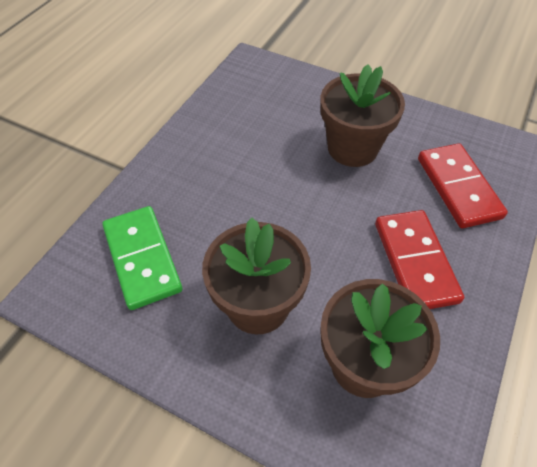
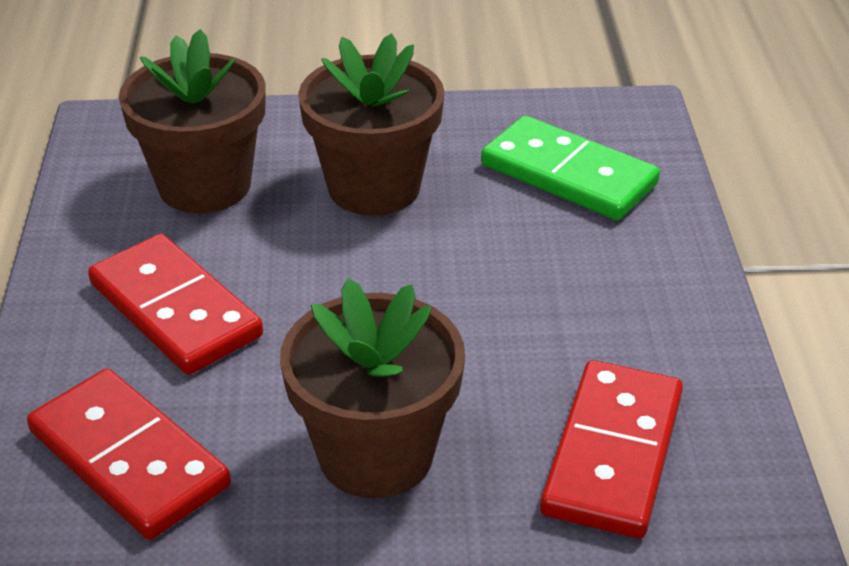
camera: 150 degrees right, 15 degrees down
(263, 113) = (612, 453): none -> red domino

